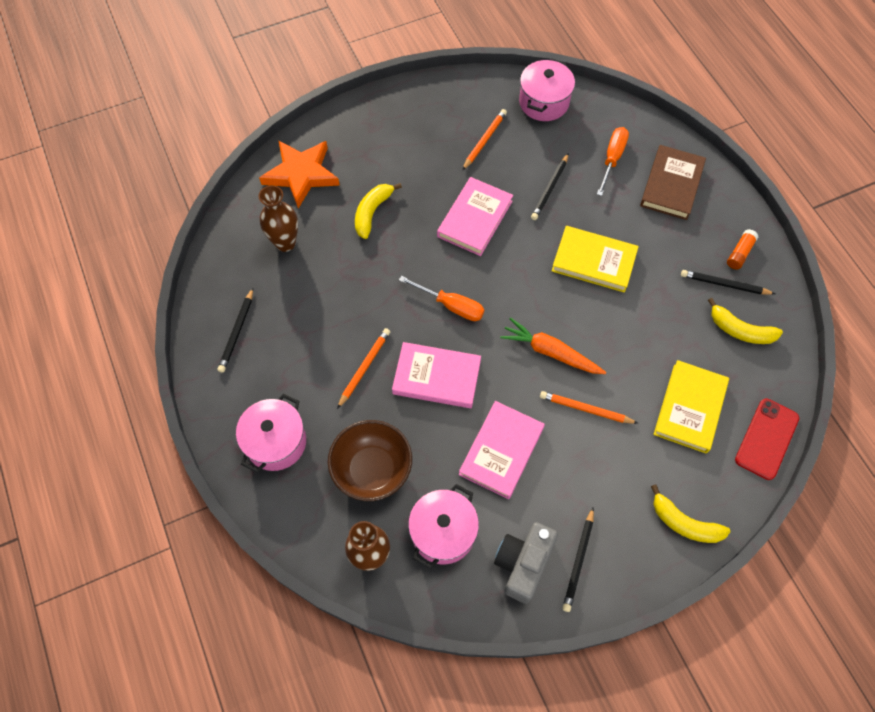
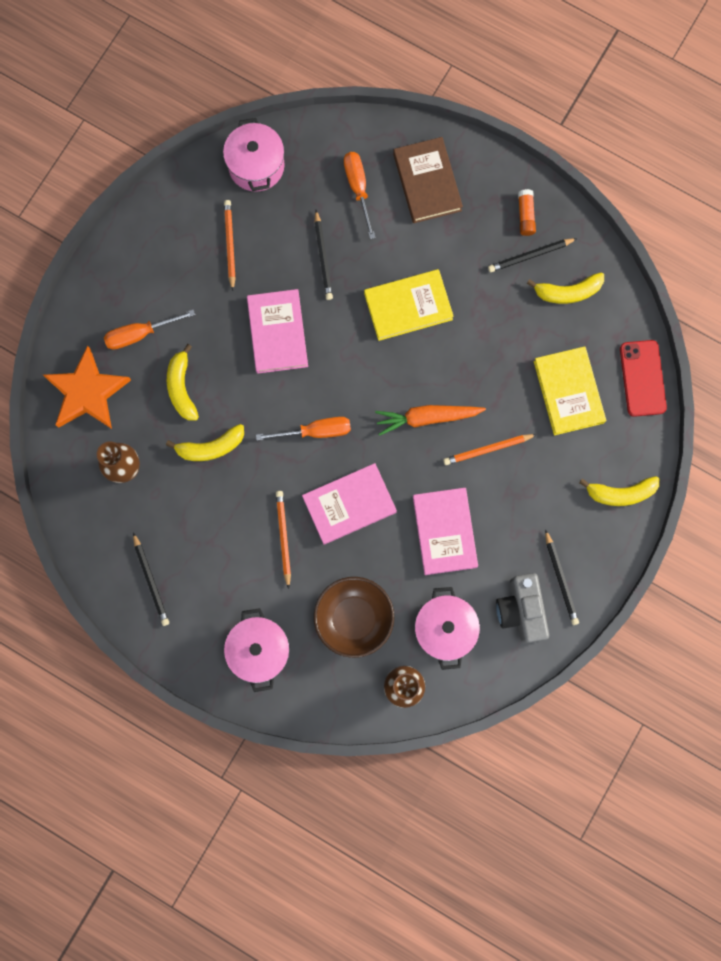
camera: 35 degrees left, 15 degrees up
(361, 266) = (211, 447): none -> yellow banana
(371, 159) = (140, 334): none -> orange screwdriver

